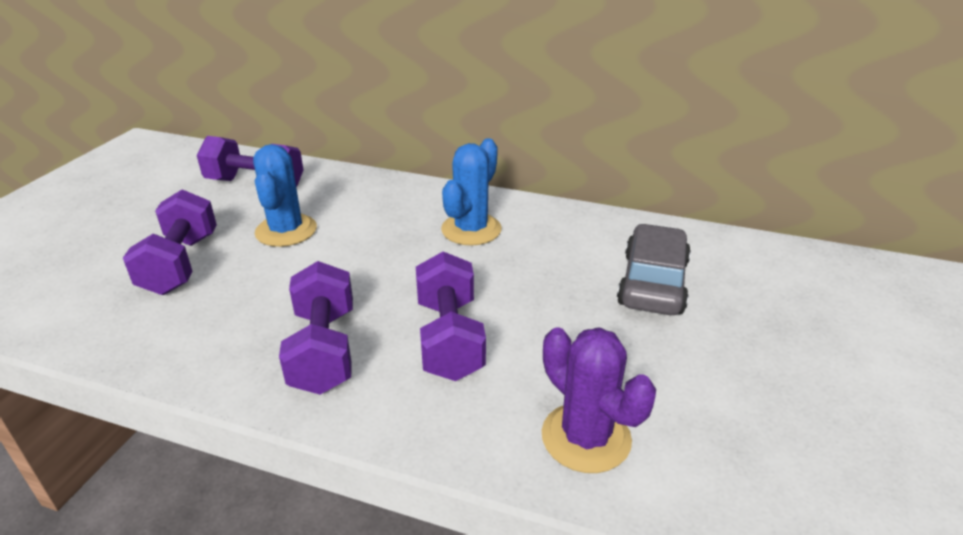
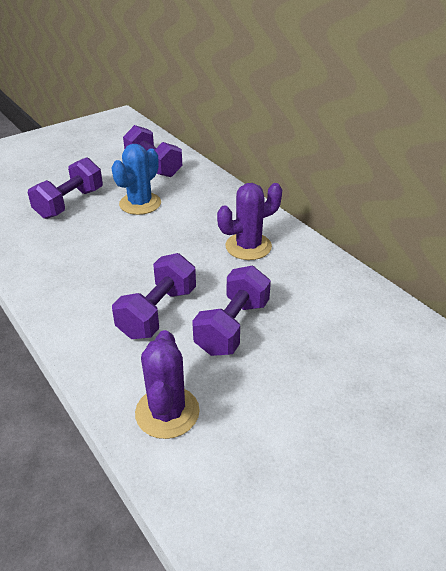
camera: 35 degrees right, 5 degrees up
(324, 350) = (87, 287): purple dumbbell -> purple dumbbell (232, 327)
(471, 229) = (248, 246): blue cactus -> purple cactus
(652, 283) = (330, 338): grey car -> none

